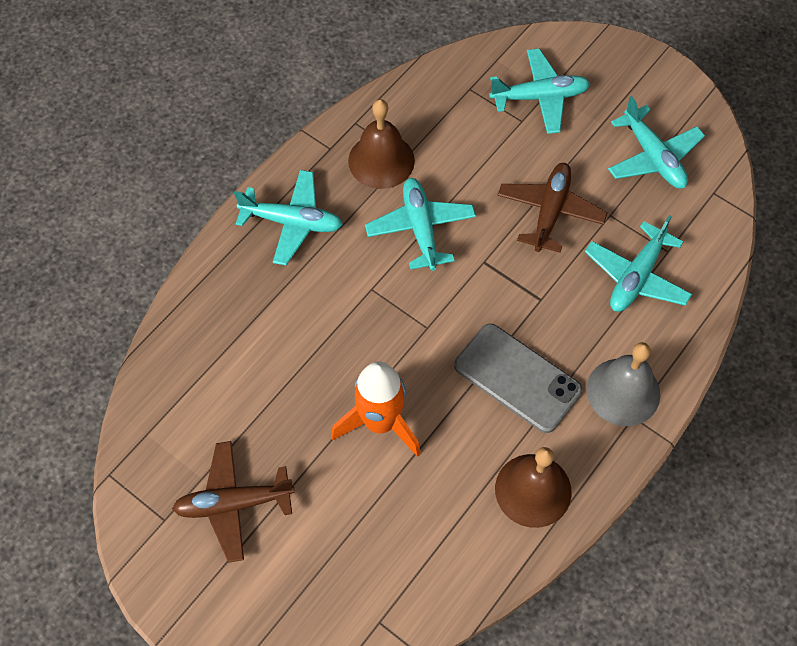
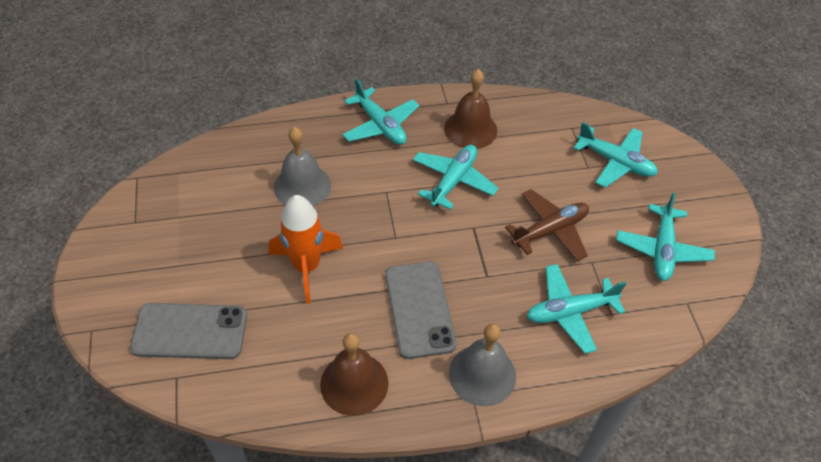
camera: 40 degrees right, 10 degrees down
(234, 504) = (178, 243): brown plane -> none
(287, 347) = (302, 186): none -> grey bell
(344, 572) = (190, 331): none -> grey phone

